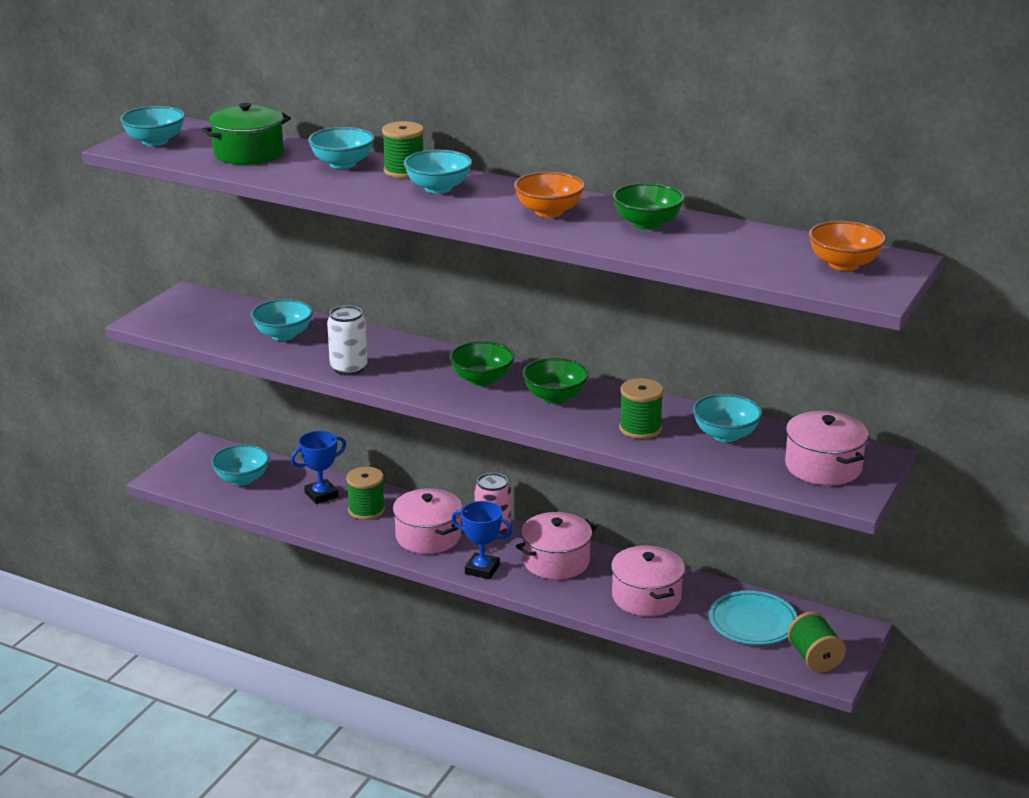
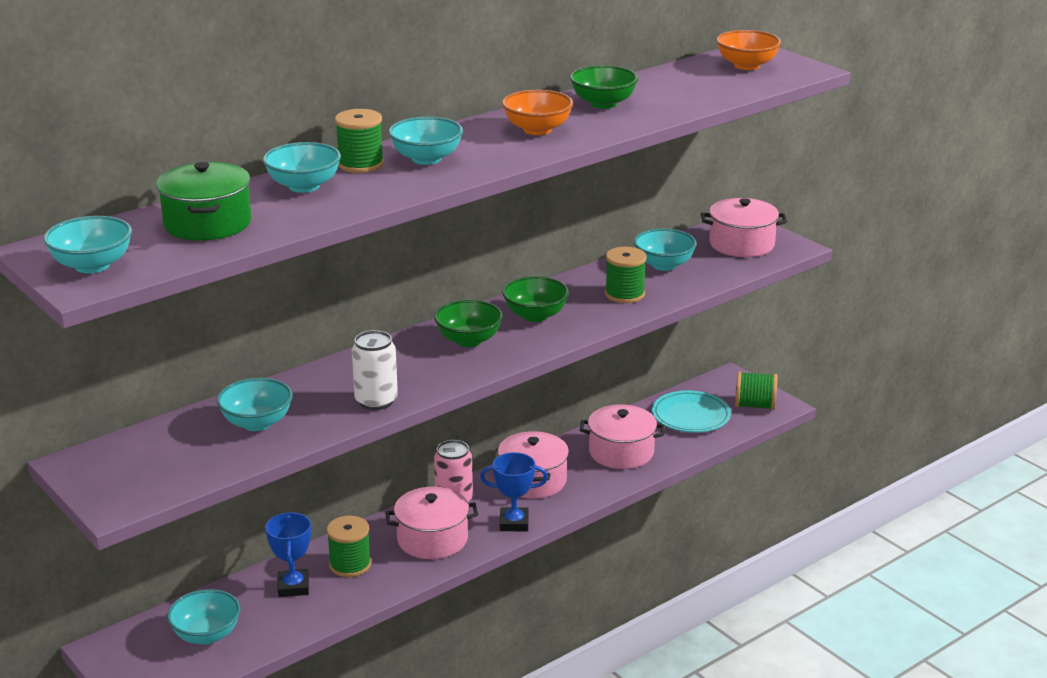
camera: 65 degrees left, 0 degrees up
(482, 569) = (514, 523): blue trophy -> blue trophy turned 45 degrees clockwise

